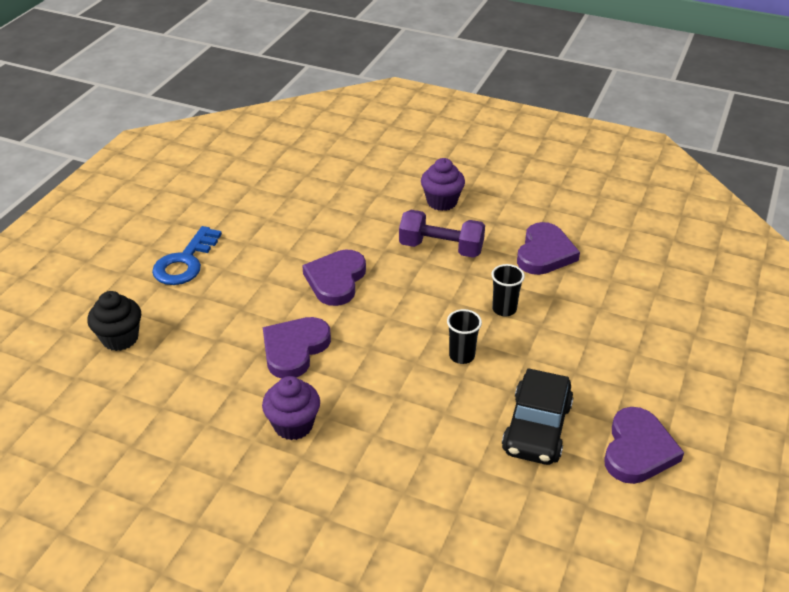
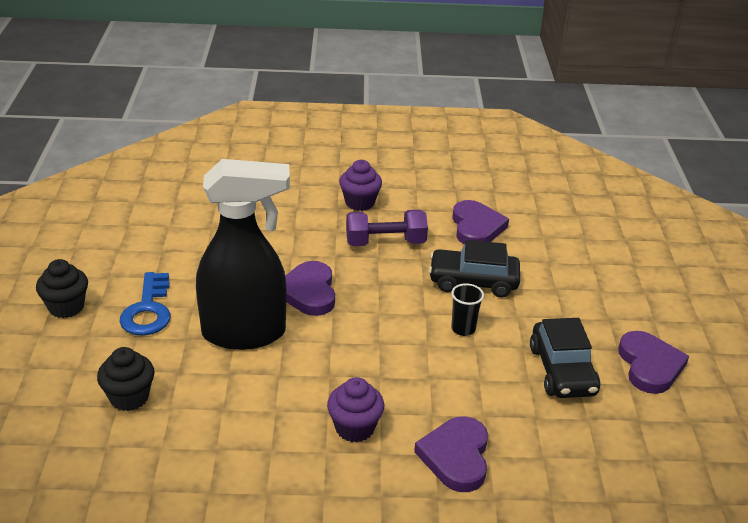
camera: 25 degrees left, 5 degrees down
(121, 242) = (66, 307): none -> black cupcake
(253, 305) = (245, 333): none -> black spray bottle
(294, 349) = (311, 362): purple heart -> purple heart (456, 457)
(504, 309) = (473, 281): black cup -> black car

